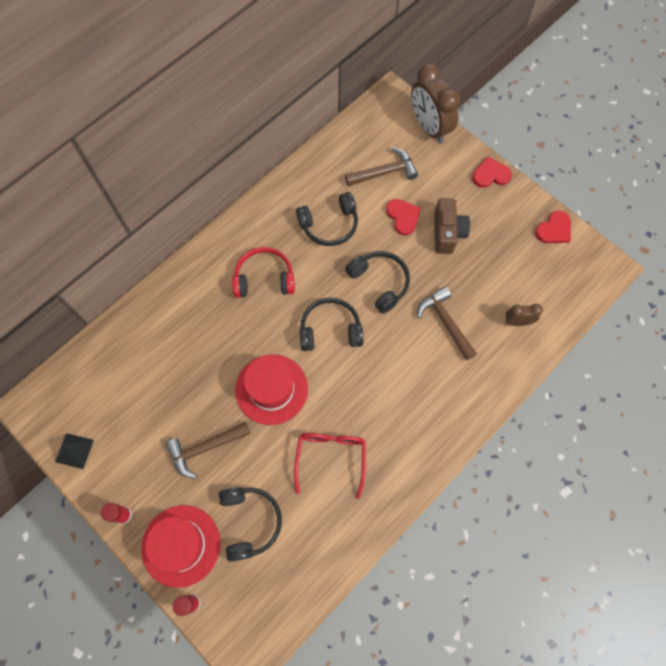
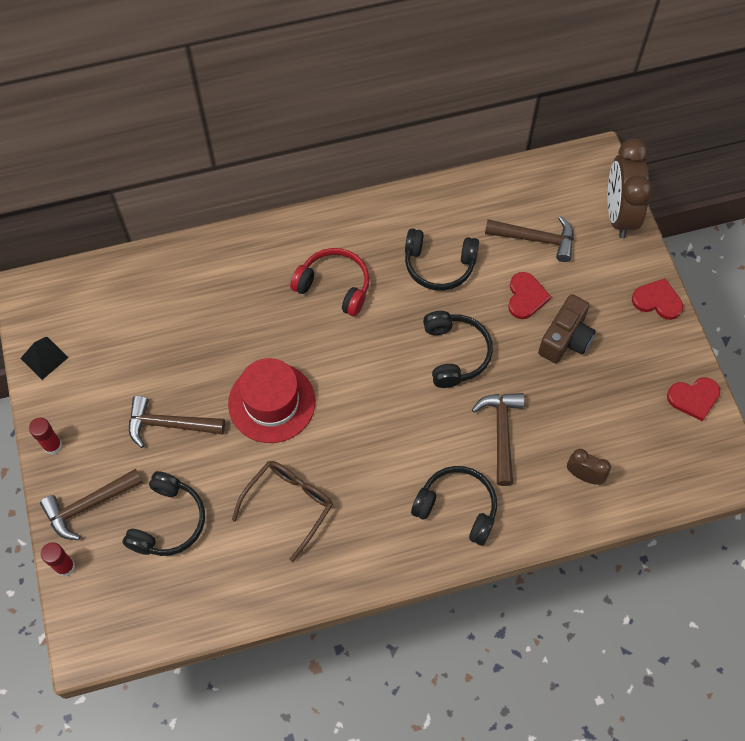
camera: 30 degrees right, 5 degrees down
(181, 545) = (88, 505): red hat -> brown hammer
(330, 330) = (370, 375): black headphones -> black headphones (457, 508)
(331, 458) = (289, 505): red glasses -> brown glasses

